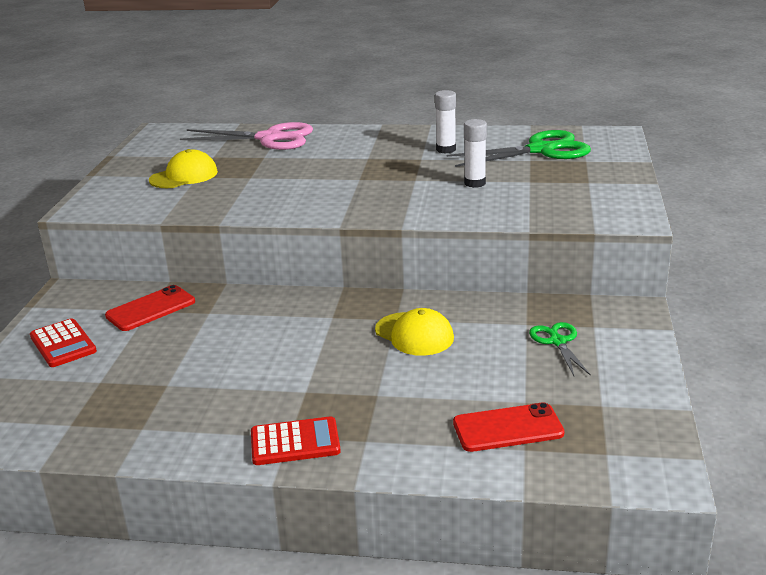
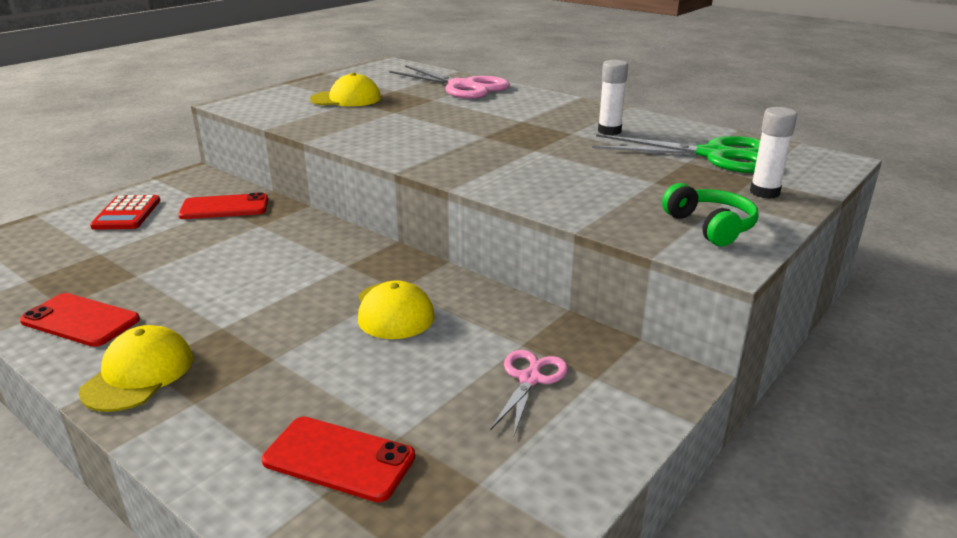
camera: 30 degrees right, 0 degrees up
(180, 431) = (80, 320): none -> red phone
(295, 442) = (138, 374): red calculator -> yellow cap
(475, 183) = (590, 168): white glue stick -> white glue stick (764, 192)
(557, 341) = (530, 378): green scissors -> pink scissors
(602, 202) = (710, 227): none -> green headphones

